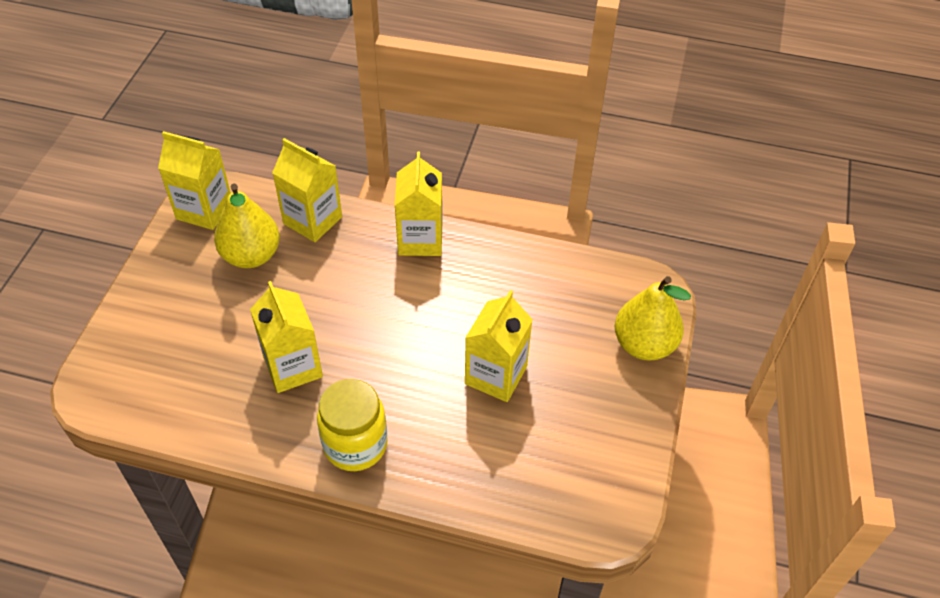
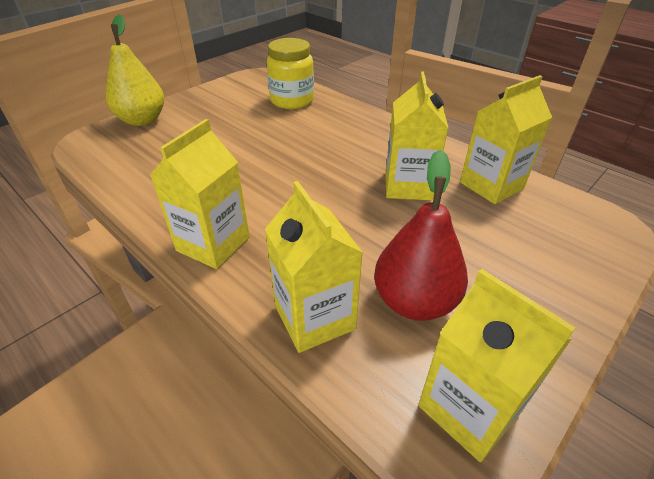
camera: 150 degrees left, 10 degrees down
(251, 255) = (414, 301): yellow pear -> red pear
(355, 444) = (381, 134): yellow jar -> yellow jar (292, 101)
(496, 375) = (255, 135): yellow carton -> yellow carton (491, 185)

